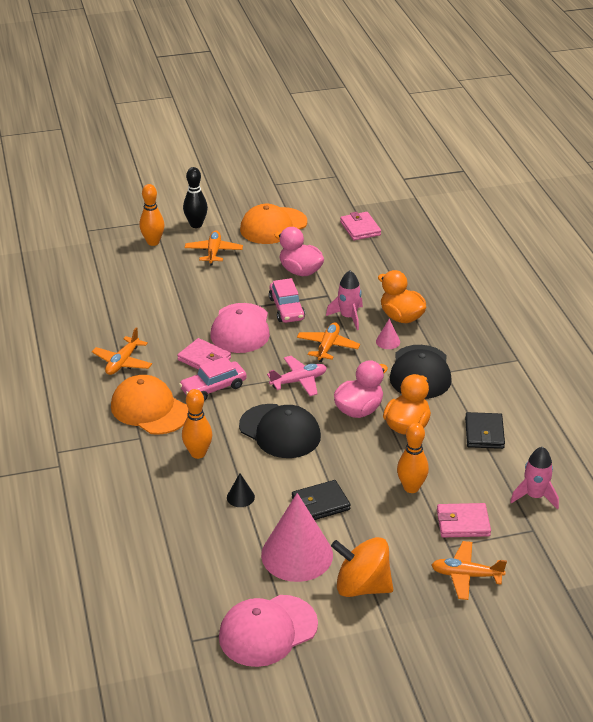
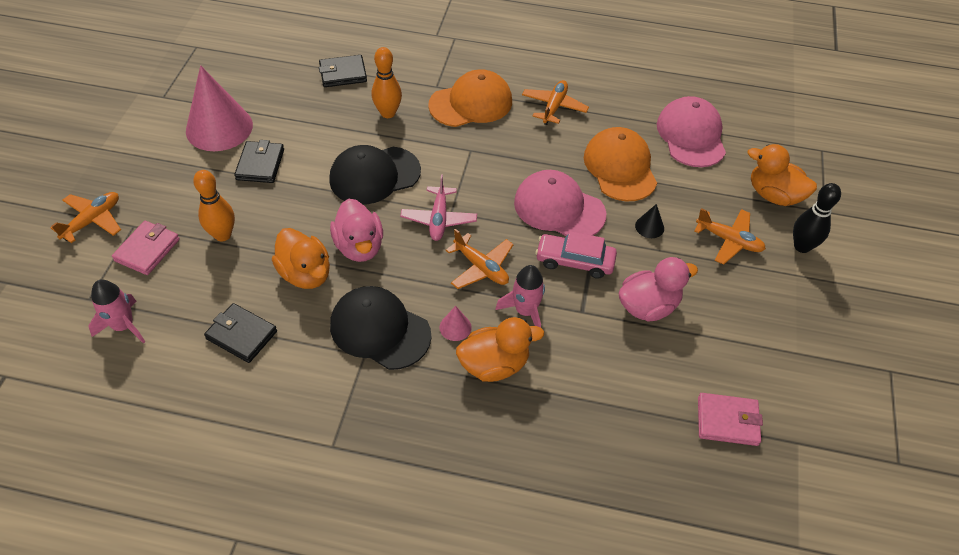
camera: 115 degrees right, 15 degrees up
(122, 362) = (554, 107): orange plane -> orange plane turned 60 degrees clockwise
(153, 242) = (774, 195): orange bowling pin -> orange duck
(162, 505) = (343, 74): none -> black wallet
(204, 359) = (523, 162): pink wallet -> none
(213, 388) = (472, 153): pink car -> none
(240, 497) = (312, 119): black cone -> black cone (649, 227)
(267, 631) = (164, 84): pink cap -> pink cap (691, 135)
(273, 226) = (770, 322): orange cap -> orange cap (620, 167)
(362, 586) = (150, 151): orange spinning top -> none

